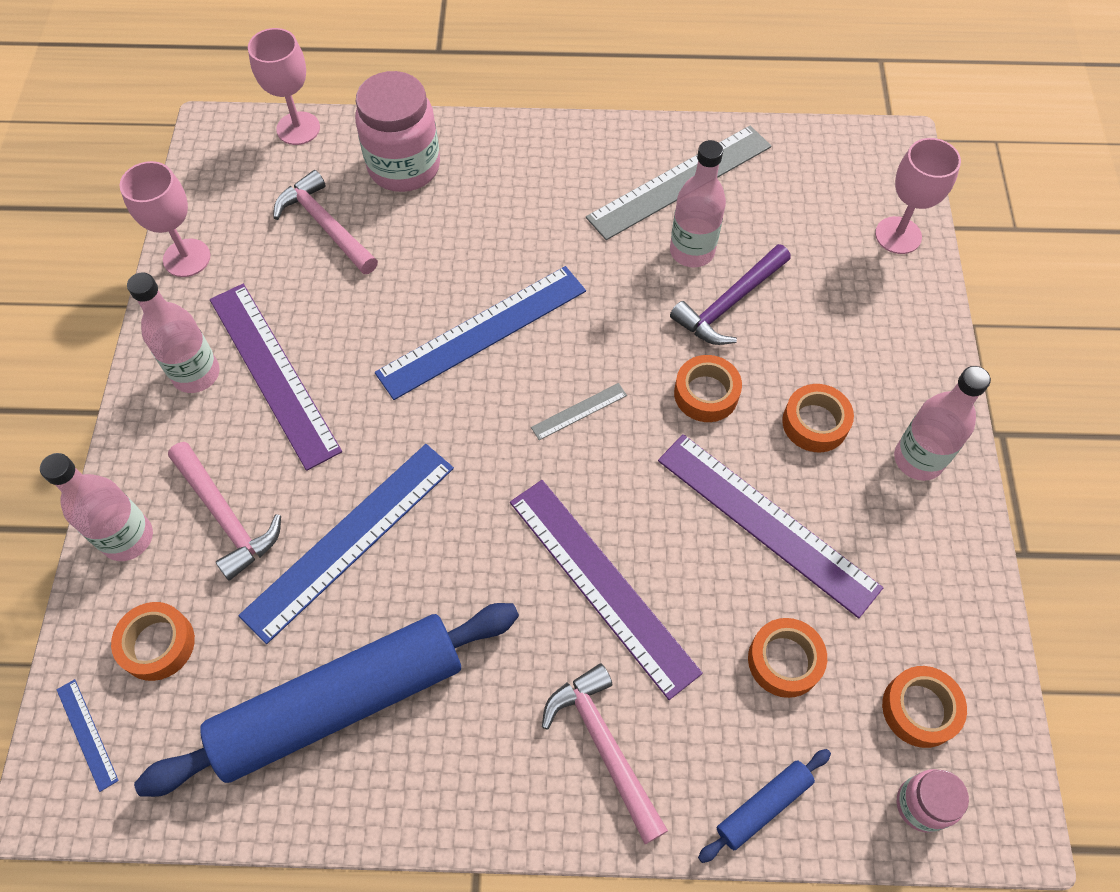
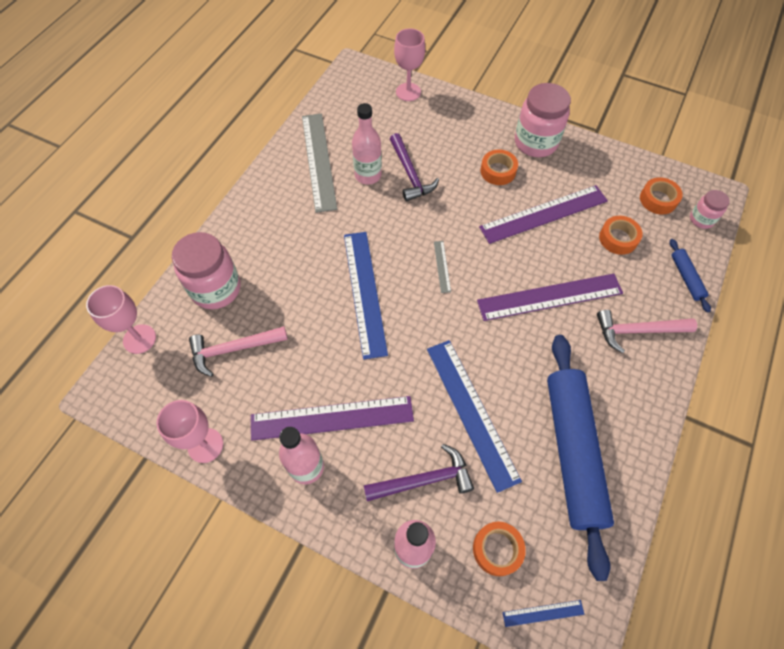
camera: 65 degrees left, 0 degrees up
(226, 516) = (424, 480): pink hammer -> purple hammer
(706, 394) = (459, 207): orange tape -> none
(918, 459) = (535, 143): pink bottle -> pink jar

